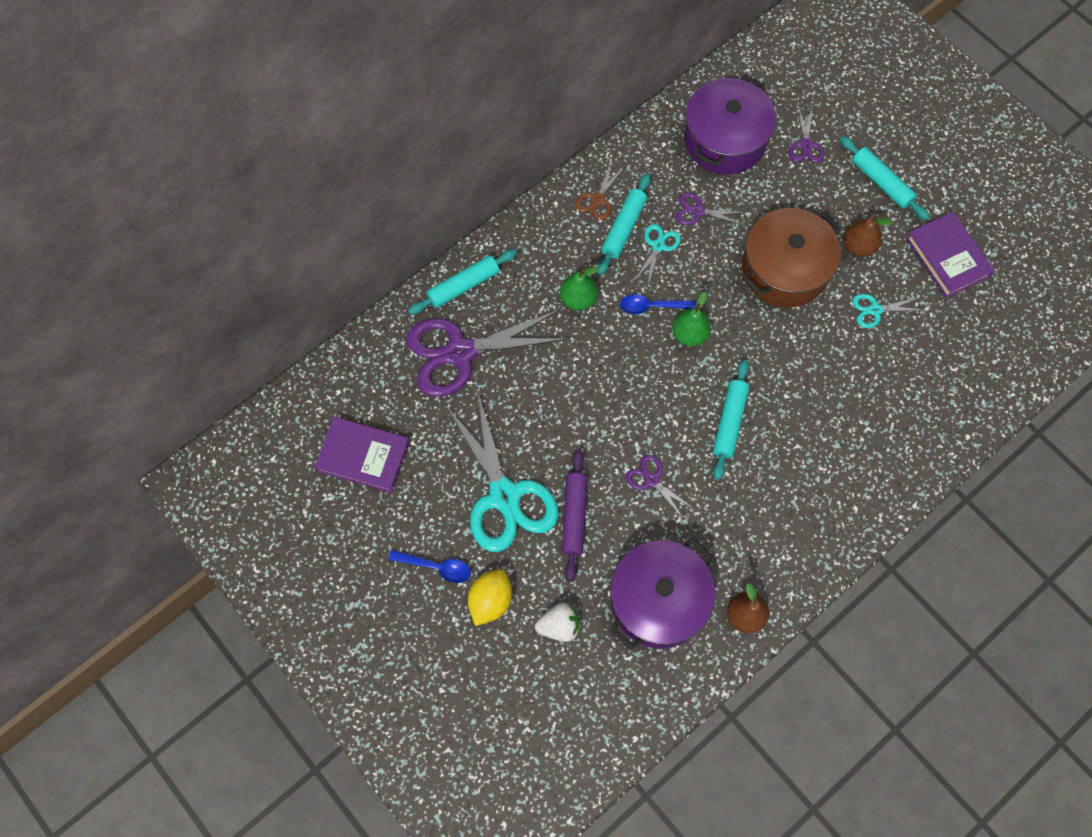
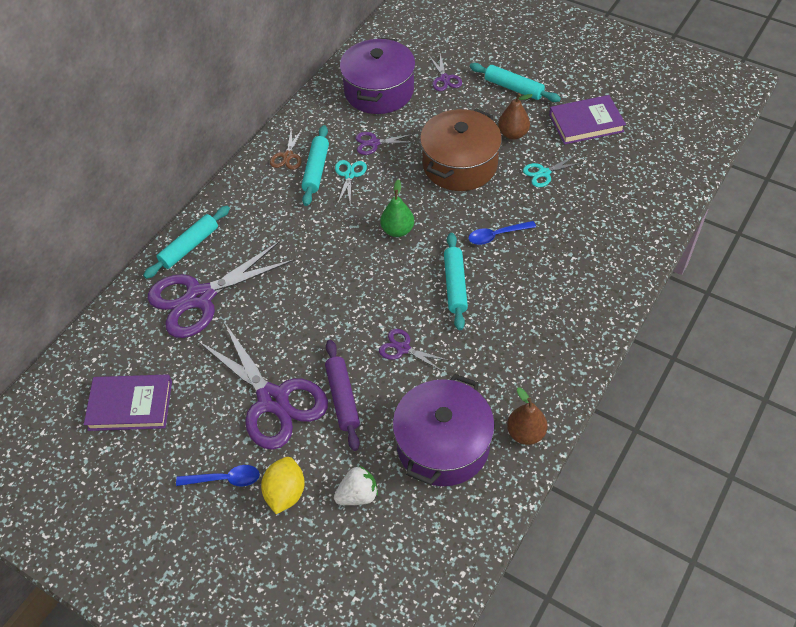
camera: 15 degrees left, 15 degrees down
(504, 496) = (273, 400): turquoise scissors -> purple scissors
(578, 299) = (293, 230): green pear -> none
(652, 306) = (359, 218): blue spoon -> blue spoon (496, 235)
(947, 257) = (586, 123): purple book -> purple book turned 60 degrees counterclockwise

